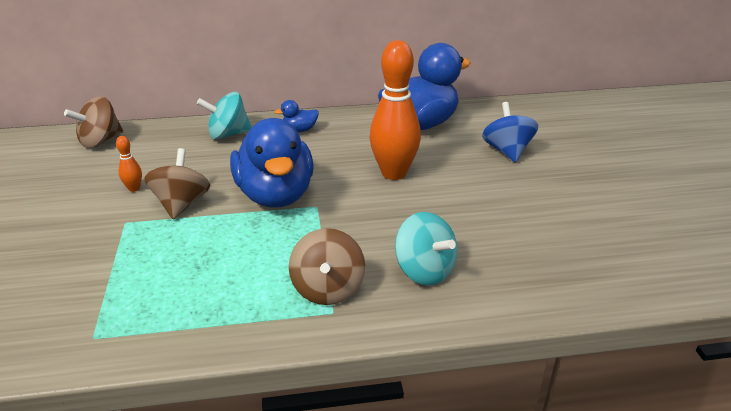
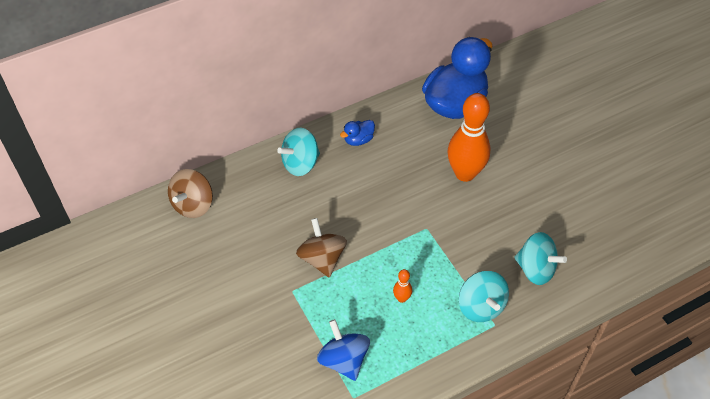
camera: 20 degrees left, 20 degrees up
(134, 188) = (270, 253): orange bowling pin -> orange bowling pin (402, 298)
(275, 195) = (388, 226): blue duck -> none
(328, 289) = (481, 306): brown spinning top -> turquoise spinning top
(507, 151) = (539, 120): blue spinning top -> blue spinning top (343, 360)

